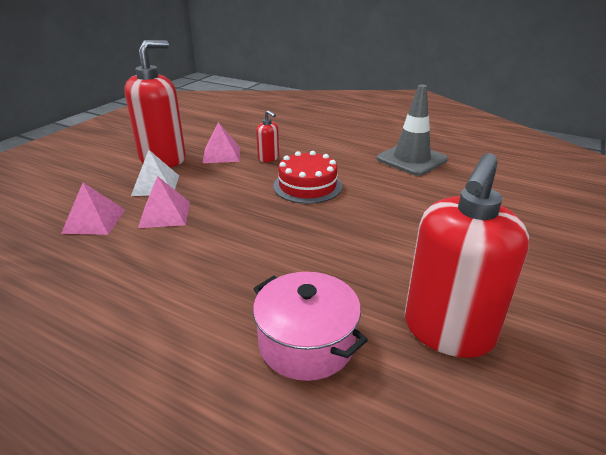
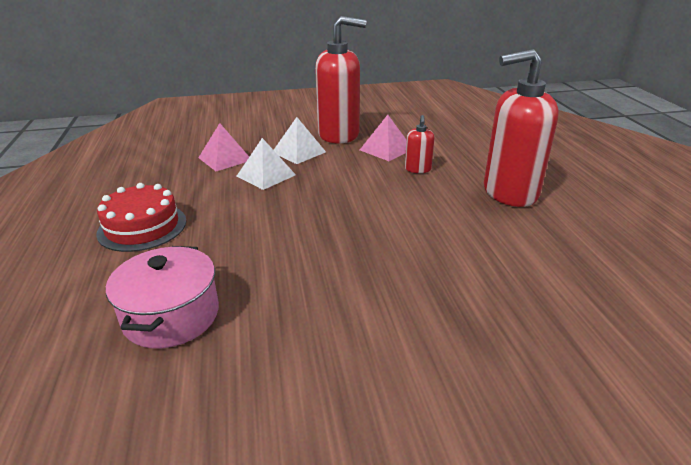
camera: 50 degrees right, 0 degrees up
(164, 214) = (266, 175): pink pyramid -> white pyramid
(307, 186) = (402, 209): red cake -> red cake (142, 227)
(411, 159) = (567, 240): grey traffic cone -> none
(448, 331) = (262, 396): red soap dispenser -> red soap dispenser (509, 193)

